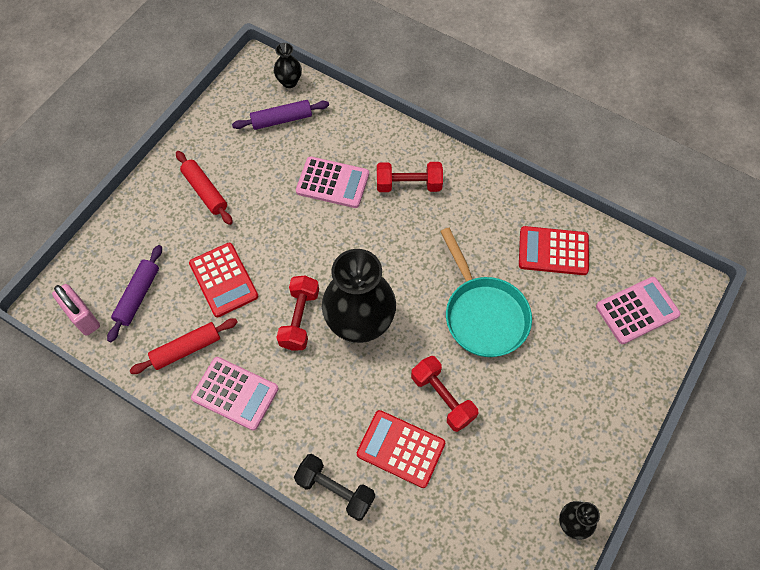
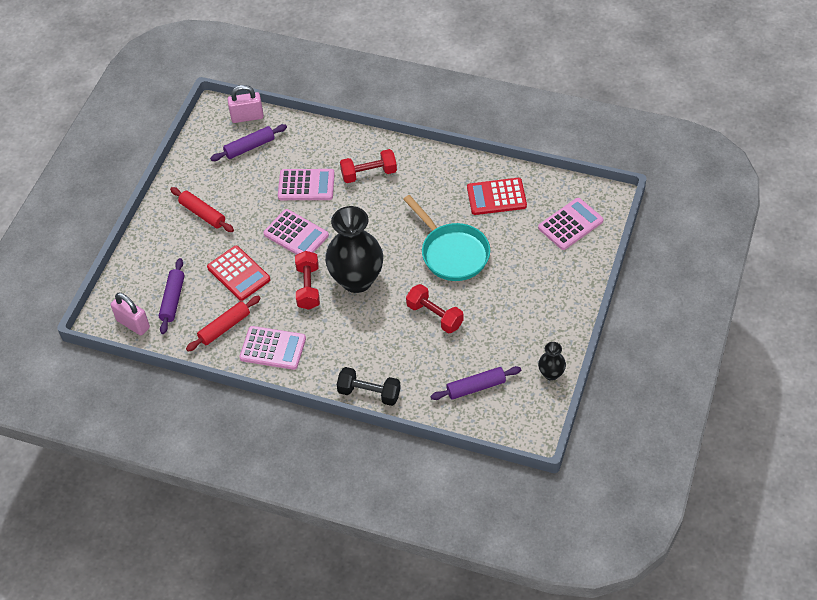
camera: 10 degrees left, 10 degrees down
(289, 82) = (247, 117): black vase -> pink padlock
(304, 244) = (296, 235): none -> pink calculator
(400, 449) = (411, 356): red calculator -> none
(471, 517) = (476, 387): none -> purple rolling pin

